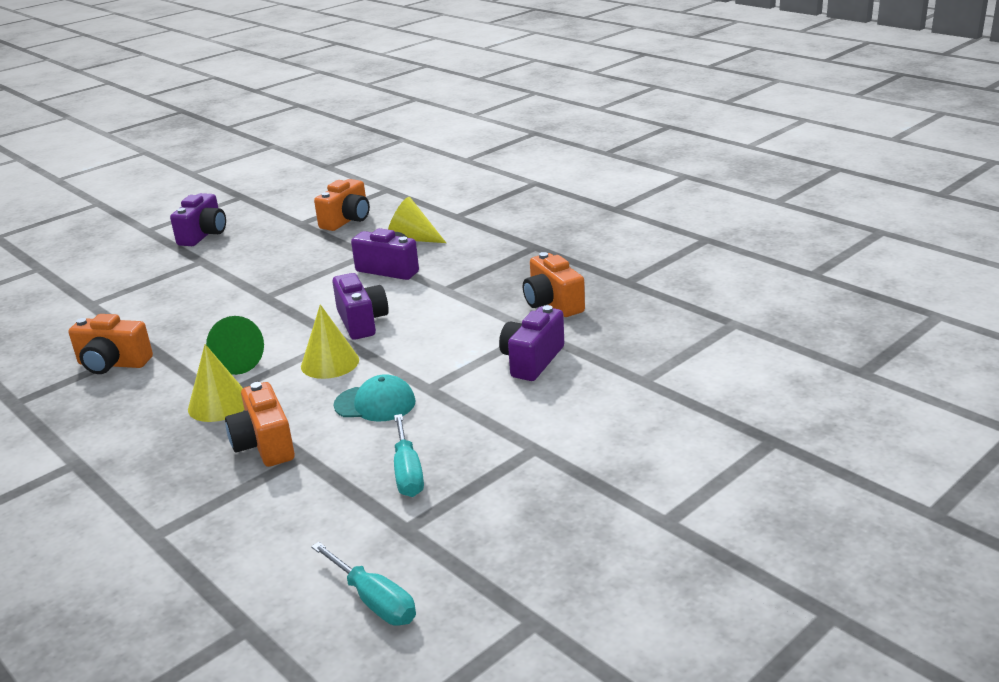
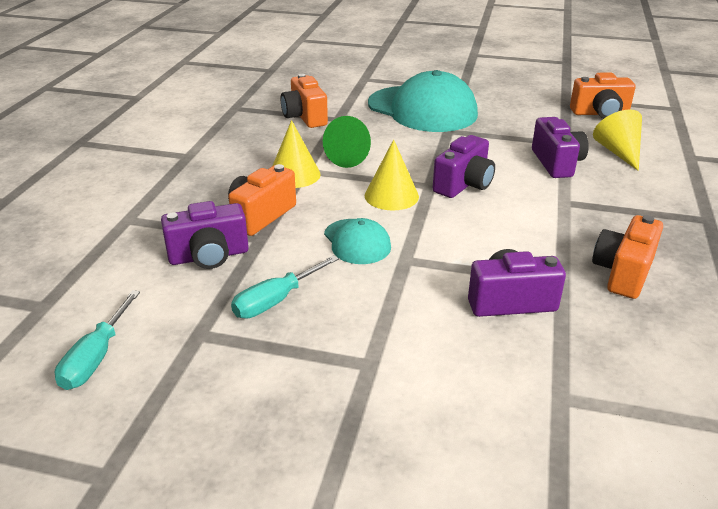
camera: 55 degrees right, 5 degrees up
(204, 235) = (495, 73): purple camera -> purple camera (209, 256)
(207, 295) = (422, 109): none -> turquoise cap

